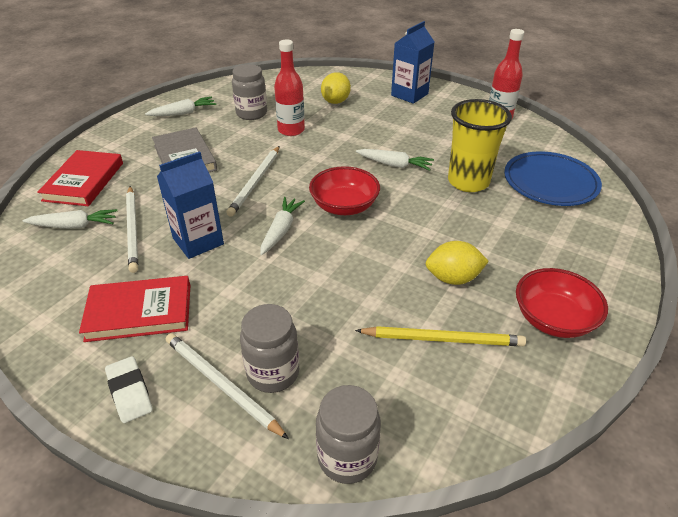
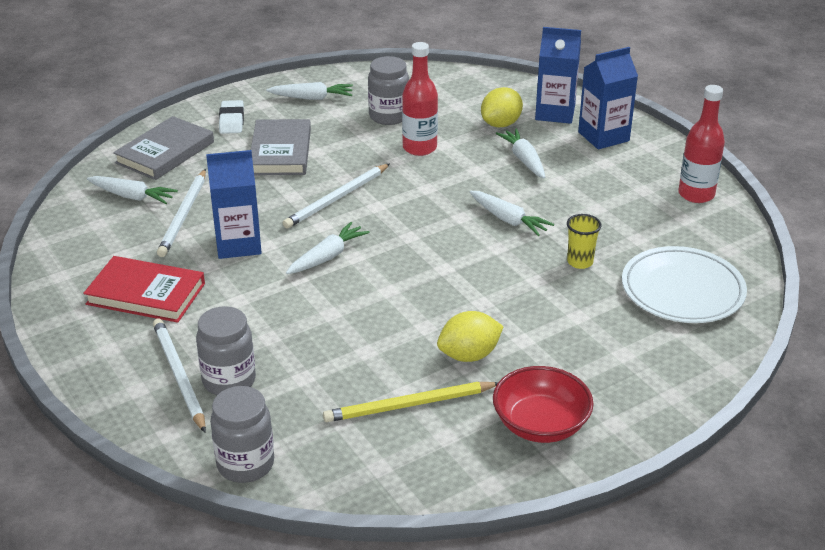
camera: 25 degrees right, 5 degrees down
(84, 181) = (165, 152): red book -> grey book
(130, 392) = (101, 356): white eraser -> white eraser (231, 121)
(344, 206) = (413, 250): red bowl -> none
(365, 86) = (555, 113): none -> blue carton
(370, 121) = (524, 160): none -> white carrot
(443, 339) = (409, 405): yellow pencil -> yellow pencil turned 135 degrees clockwise
(453, 278) = (469, 355): yellow lemon -> yellow lemon turned 45 degrees counterclockwise
(468, 182) = (580, 262): yellow cup -> yellow cup, size x0.49
(550, 182) = (682, 290): blue plate -> white plate

